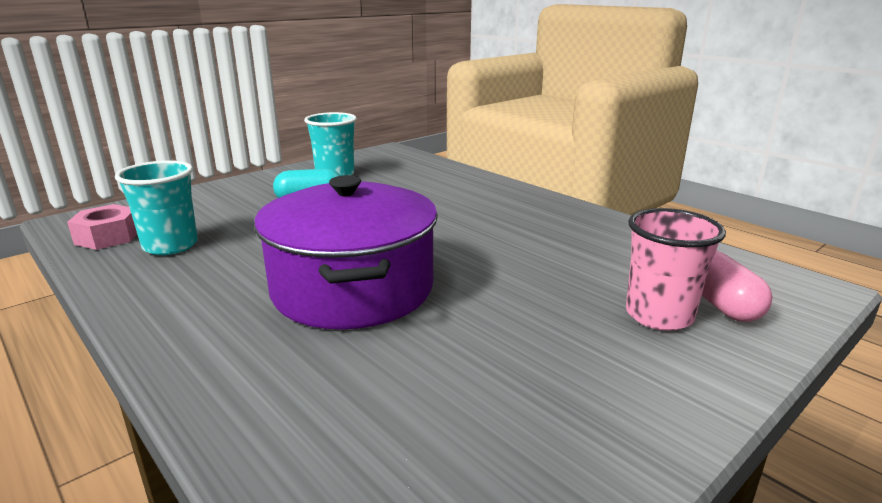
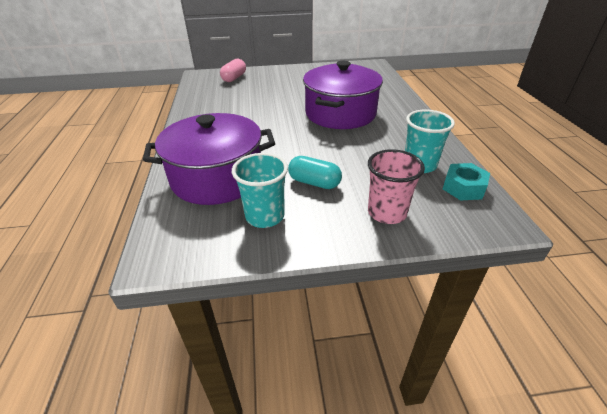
camera: 145 degrees left, 15 degrees up
(108, 237) = (463, 188): pink nut -> turquoise nut
(420, 182) = (217, 177): none -> purple pot
(659, 315) = (257, 80): pink cup -> pink cup (387, 213)

